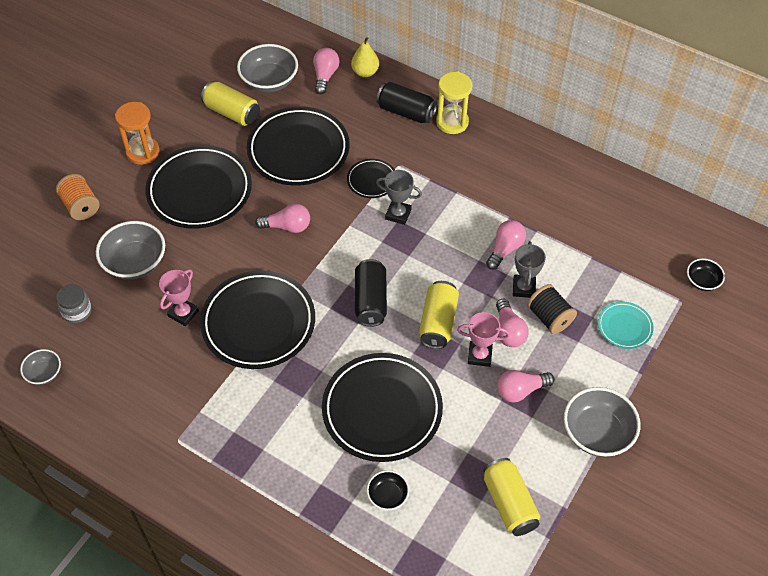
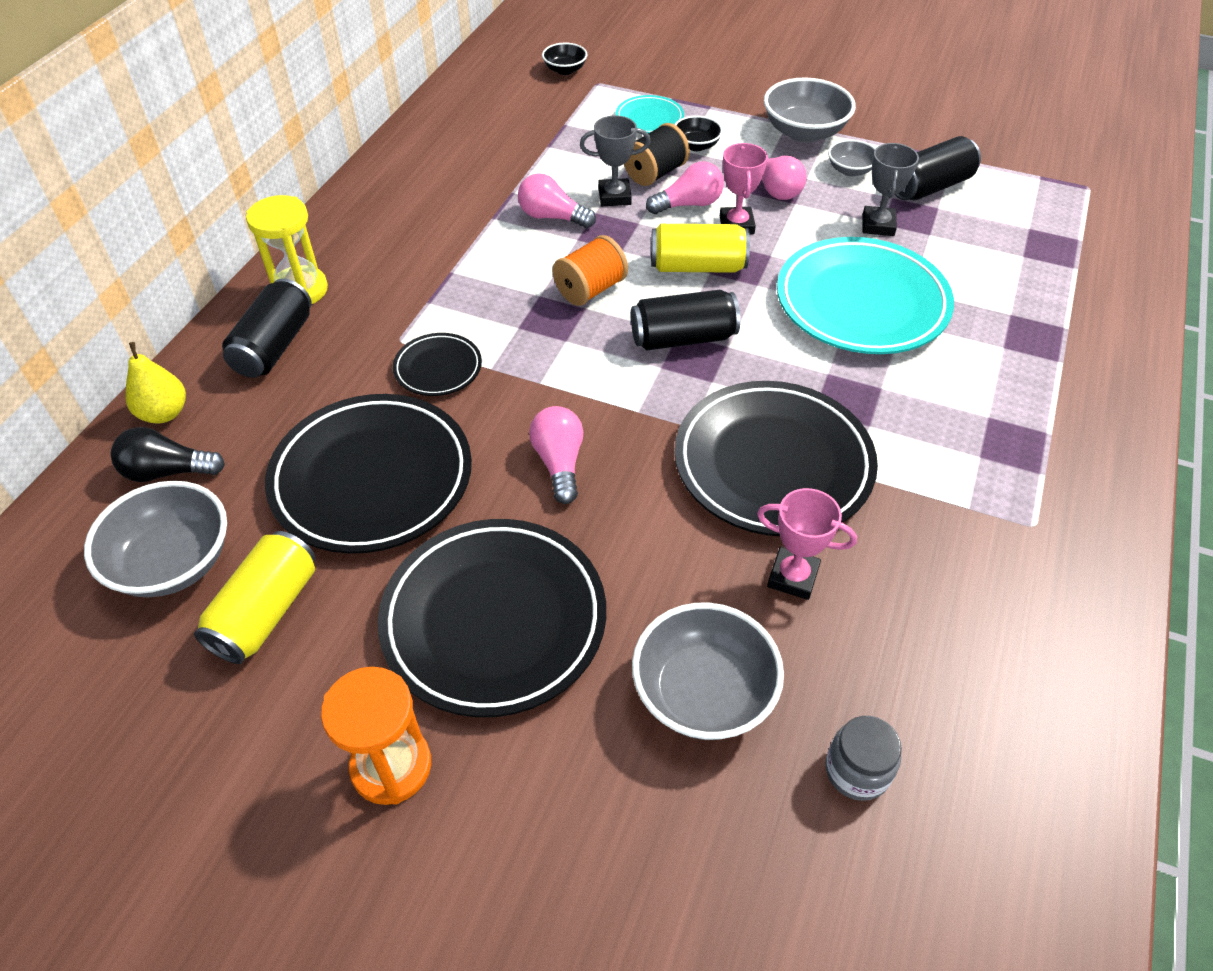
camera: 100 degrees left, 5 degrees down
(44, 373) = (1021, 787): grey bowl -> grey bowl (850, 170)
(81, 206) = (574, 860): orange spool -> orange spool (590, 289)
(325, 76) = (168, 471): pink light bulb -> black light bulb
(382, 410) = (861, 303): black plate -> turquoise plate
(387, 496) = (981, 283): black bowl -> black bowl (696, 145)
(398, 214) = (507, 329): grey trophy -> grey trophy (878, 225)
(509, 503) = (930, 187): yellow can -> black can

